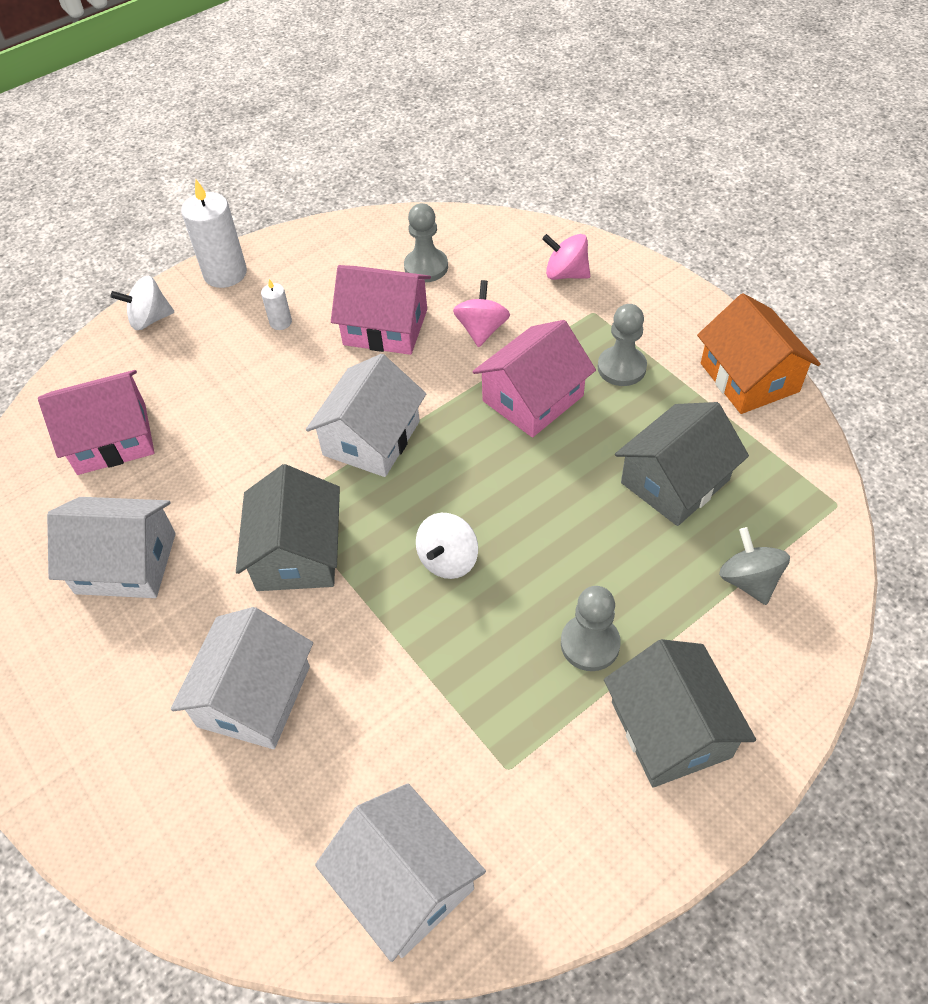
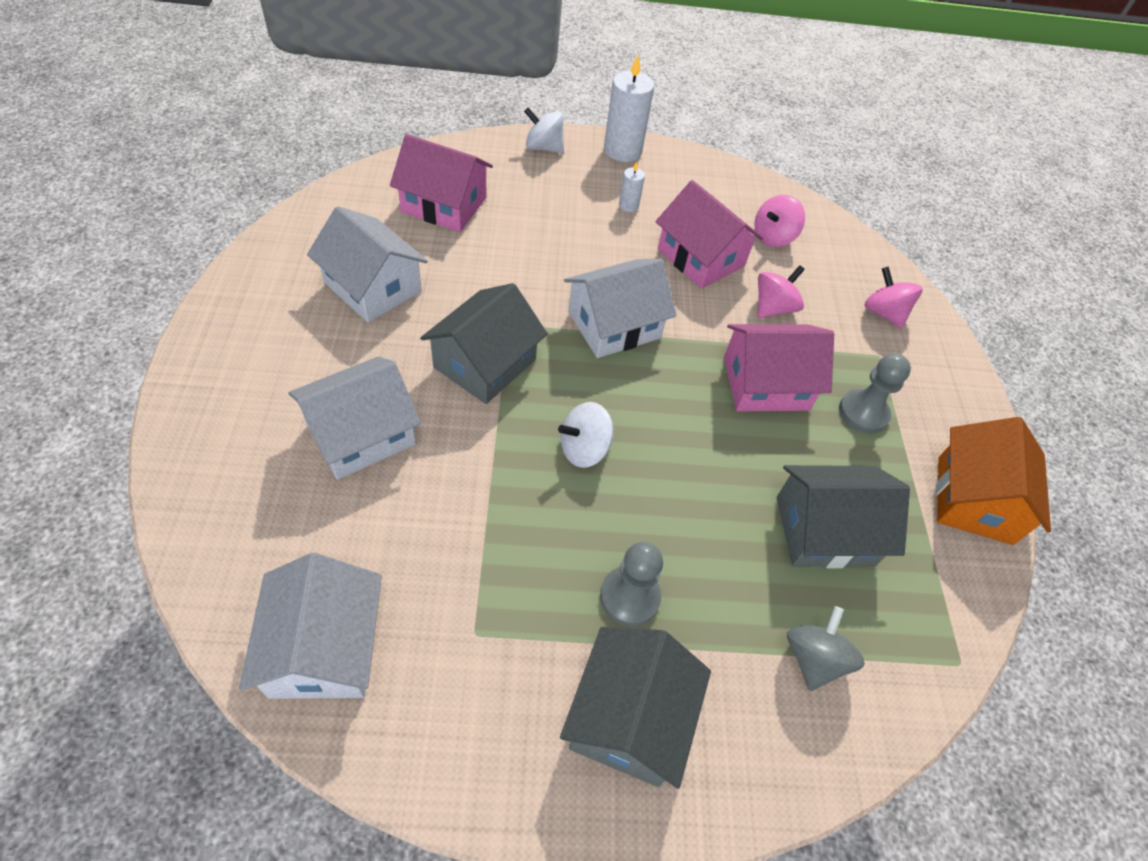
camera: 30 degrees right, 0 degrees up
(426, 267) = (773, 237): grey pawn -> pink spinning top

